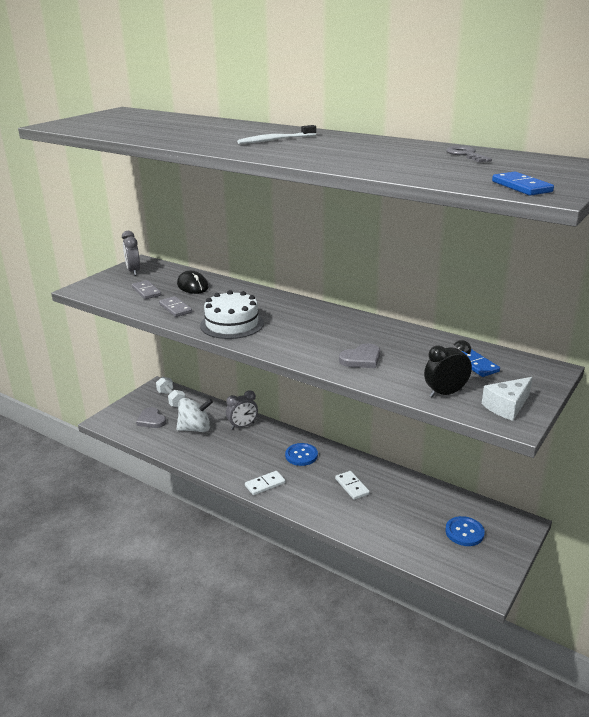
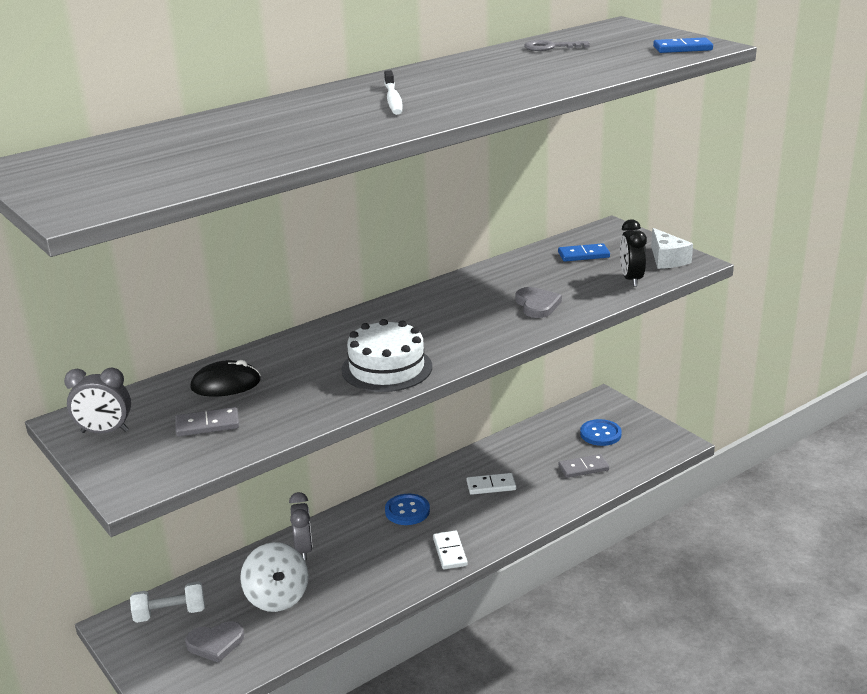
camera: 70 degrees left, 0 degrees up
(175, 308) = (297, 405): grey domino -> grey domino (583, 468)
(195, 429) = (277, 597): white spinning top -> white spinning top turned 150 degrees clockwise

